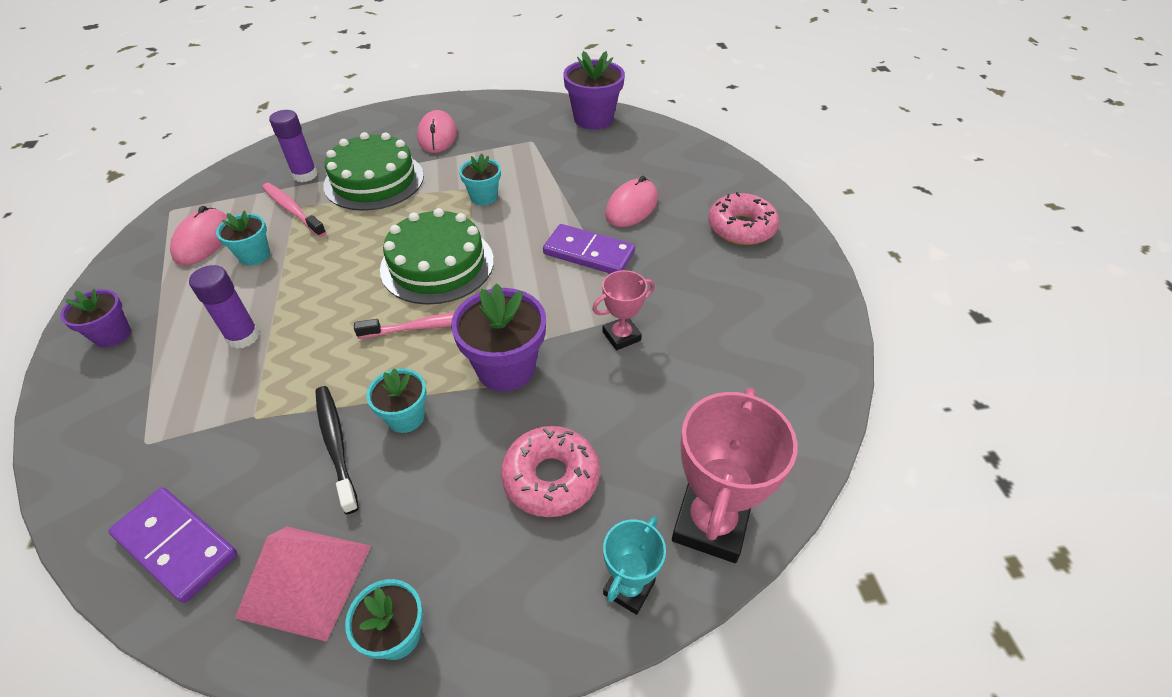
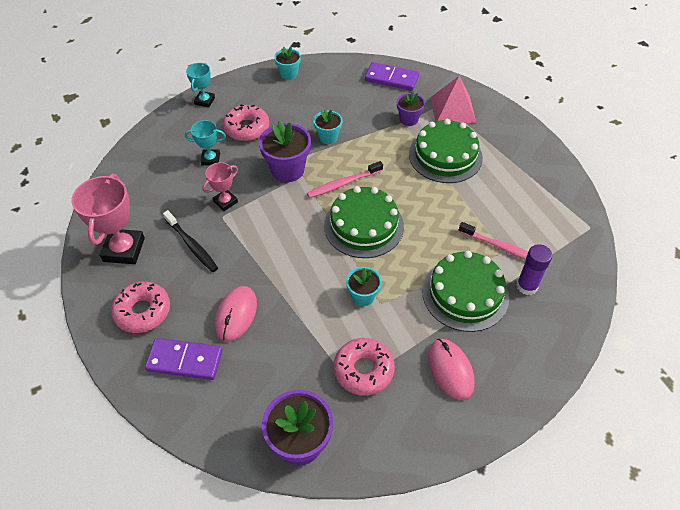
camera: 165 degrees right, 5 degrees up
(112, 335) = (517, 142): purple flower pot -> purple flower pot (409, 119)
(202, 240) = (538, 209): pink mouse -> none
(243, 337) = (445, 156): purple glue stick -> green cake
(254, 255) = (491, 205): turquoise flower pot -> none
(305, 580) = (332, 79): pink pyramid -> pink pyramid (452, 109)
(336, 445) = (354, 120): black toothbrush -> black toothbrush (192, 245)
(516, 147) = (363, 370): none -> pink donut
(589, 253) = (260, 259): purple domino -> purple domino (185, 360)
(635, 420) = (210, 159): none -> turquoise trophy
(710, 523) = (171, 126): pink trophy -> pink trophy (124, 249)

